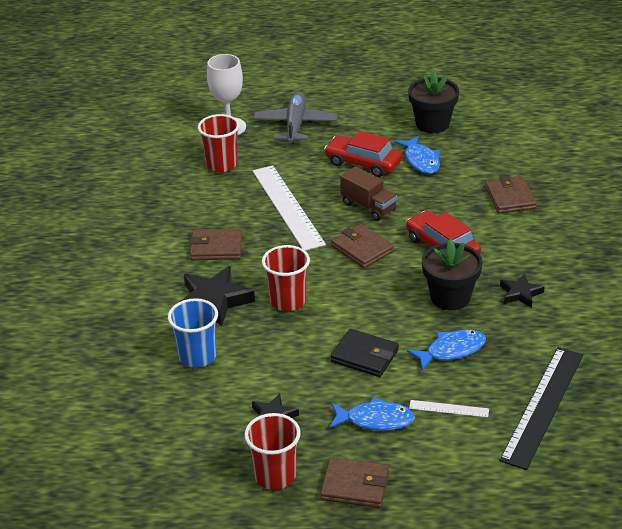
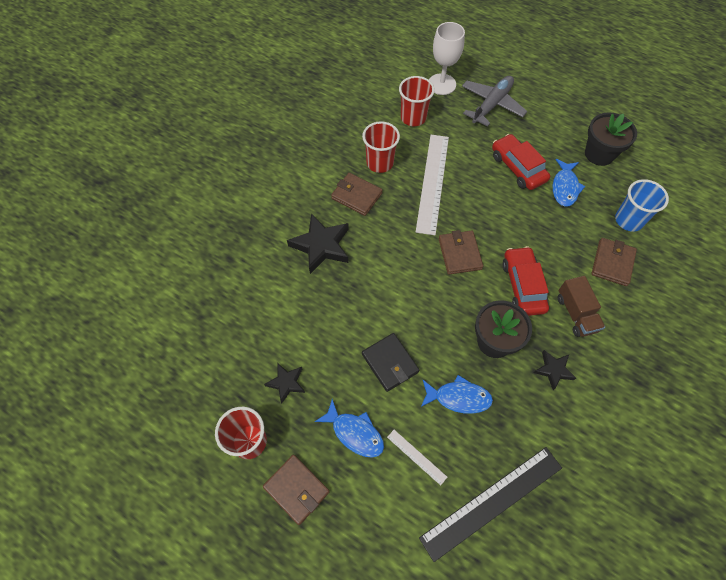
camera: 30 degrees right, 25 degrees up
(197, 356) = (275, 293): blue cup -> blue cup (628, 220)
(288, 301) = (371, 275): red cup -> red cup (380, 163)
(368, 207) = (492, 214): brown truck -> brown truck (576, 313)

